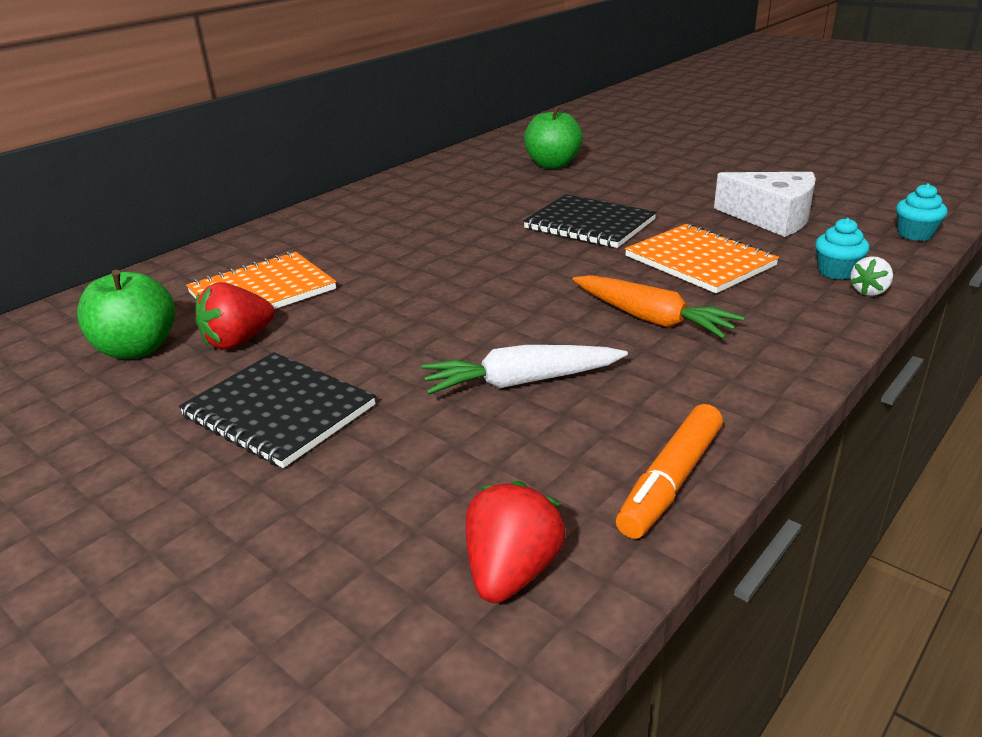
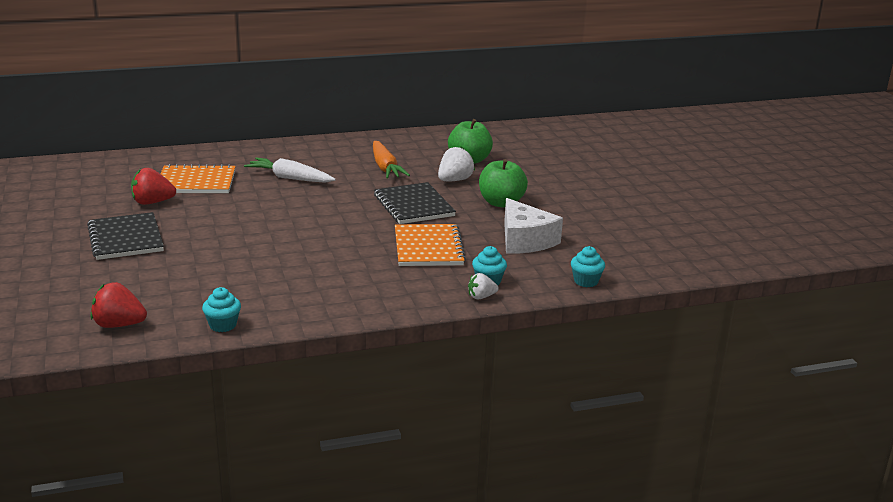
camera: 30 degrees right, 5 degrees down
(138, 349) = (110, 190): green apple -> green apple (501, 203)
(512, 572) = (119, 325): red strawberry -> red strawberry turned 135 degrees counterclockwise
(521, 382) = (235, 267): white carrot -> white carrot (290, 178)
(578, 186) = (454, 180): none -> white strawberry
(651, 319) = (343, 265): orange carrot -> orange carrot (385, 167)
(671, 481) = (223, 325): orange marker -> turquoise cupcake

